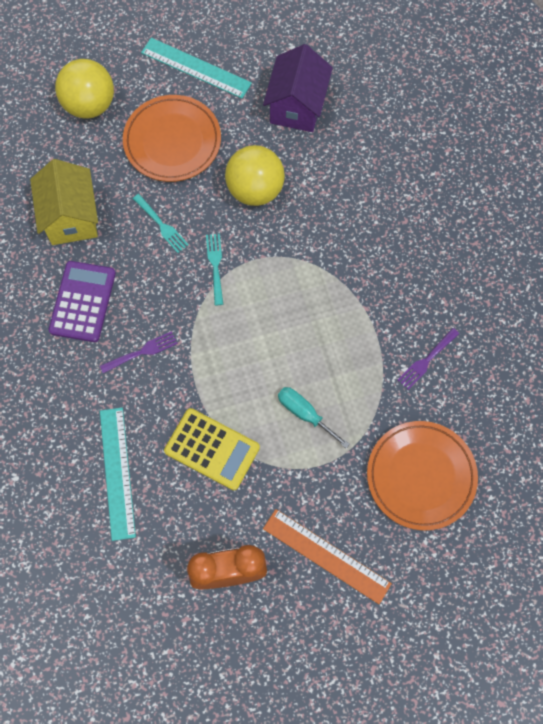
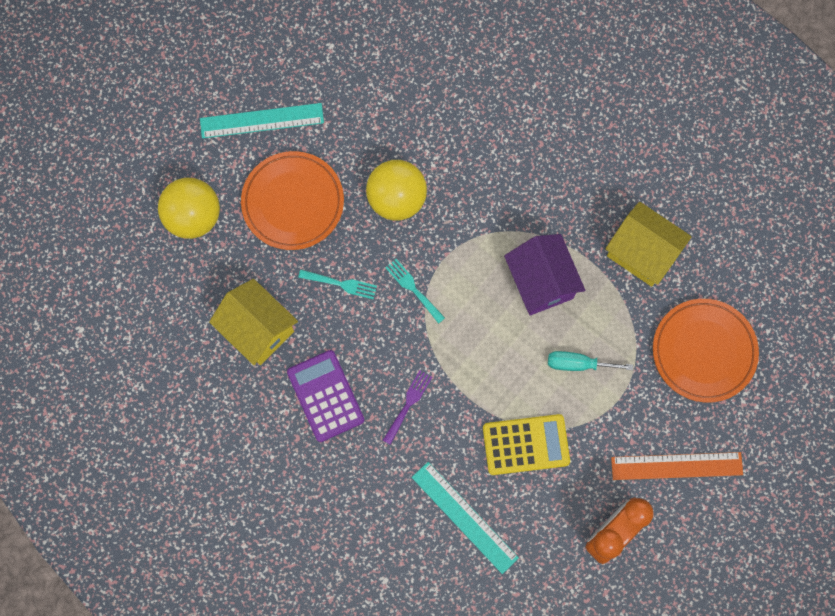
camera: 35 degrees left, 5 degrees up
(297, 106) = (376, 99): purple house -> purple house (541, 282)
(426, 360) = (642, 253): purple fork -> yellow house

